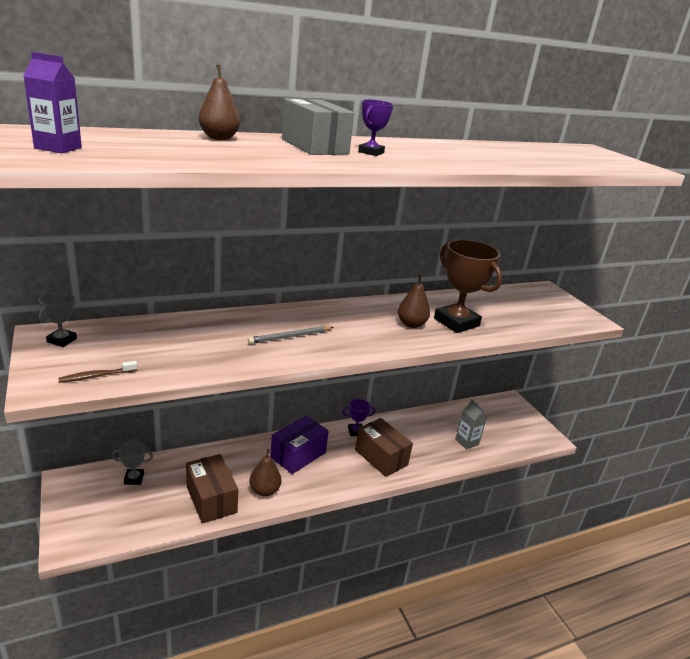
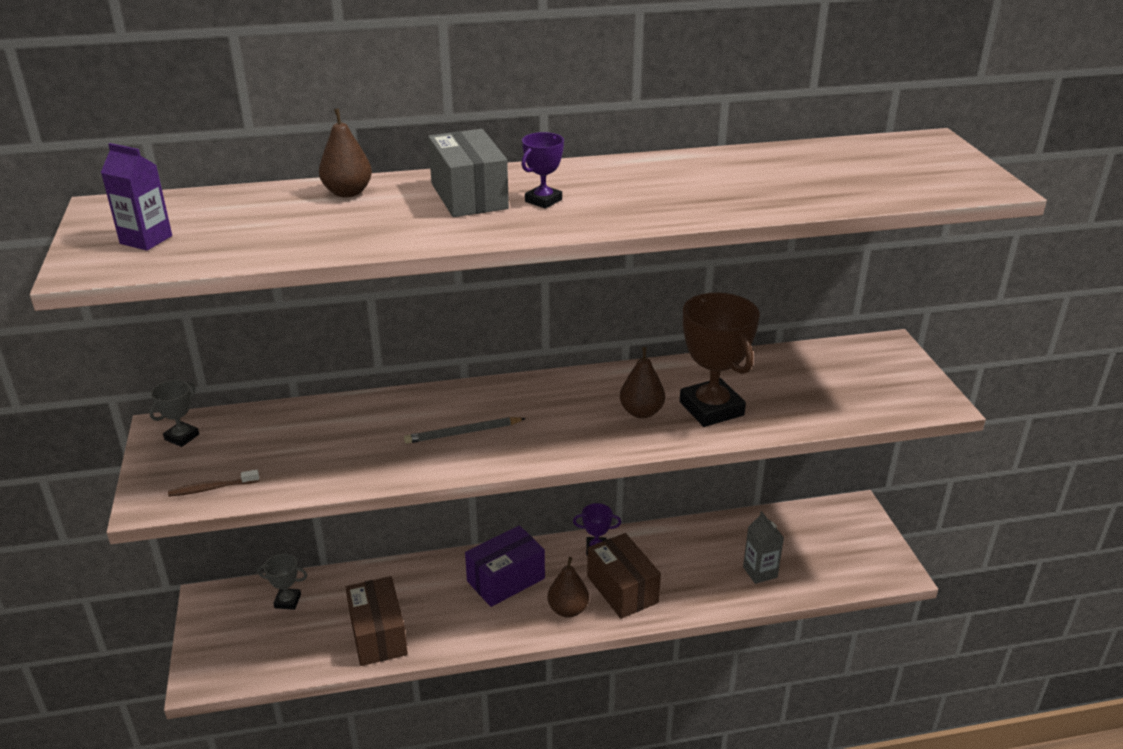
camera: 15 degrees right, 5 degrees up
(264, 490) = (449, 627): brown pear -> brown pear (568, 610)

